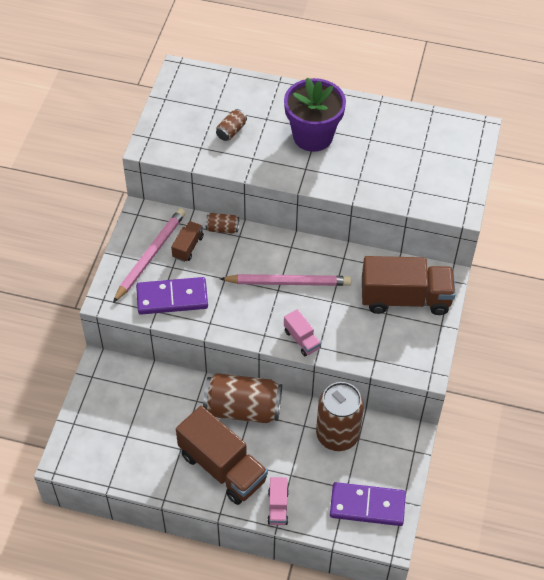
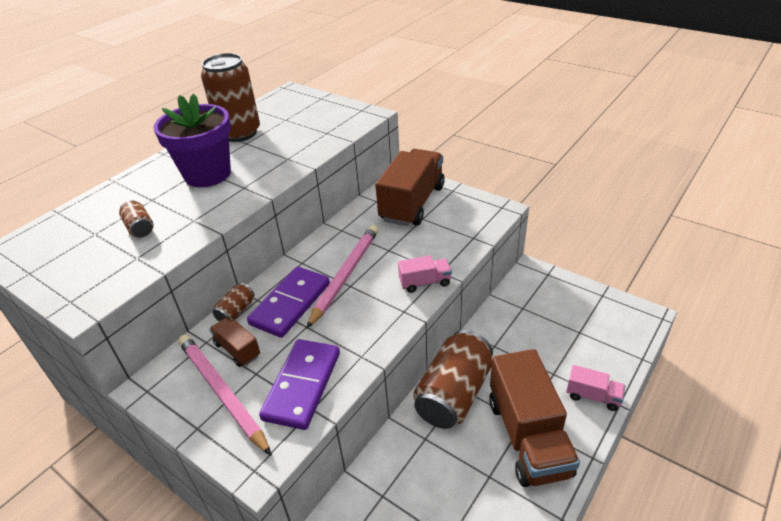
camera: 65 degrees left, 15 degrees down
(222, 467) = (528, 437): brown truck -> brown truck turned 105 degrees clockwise
(337, 435) = (514, 322): brown can -> brown can (239, 133)
(367, 506) = (603, 322): purple domino -> purple domino (290, 304)

